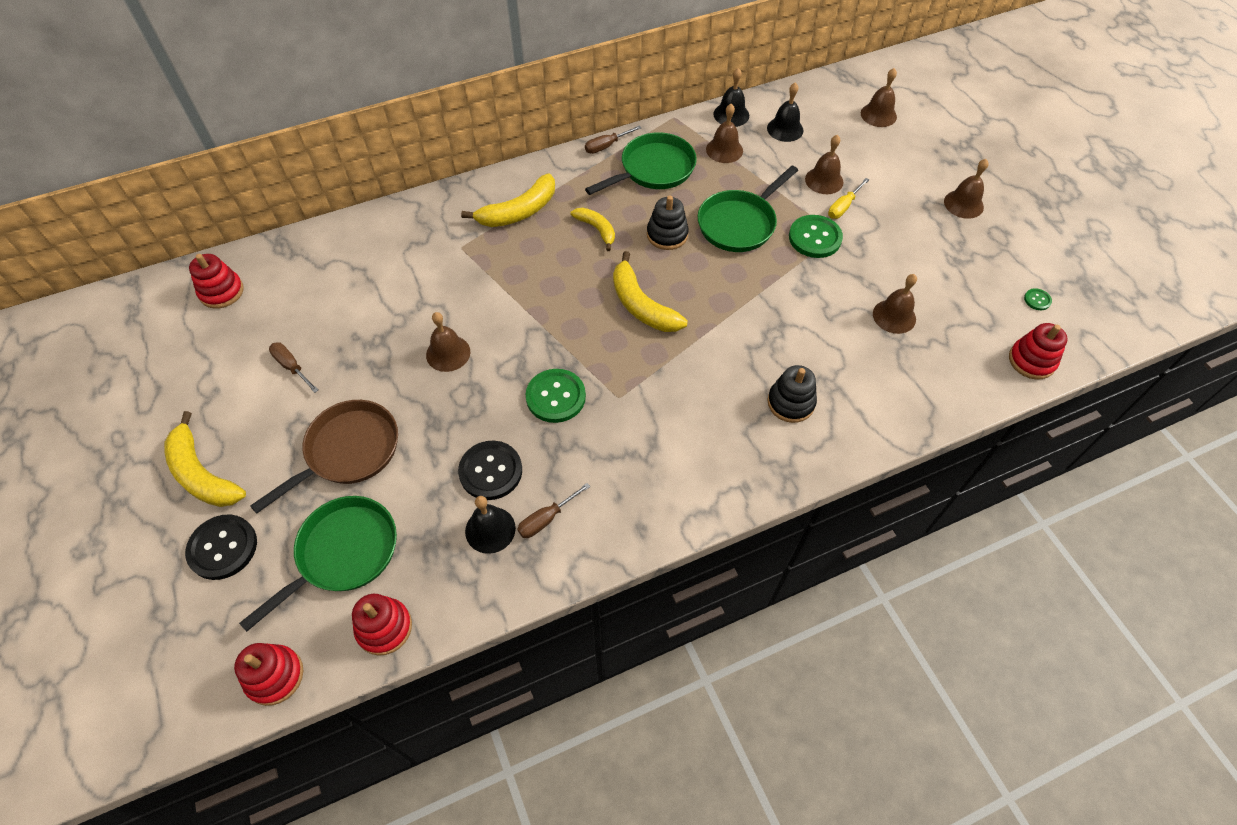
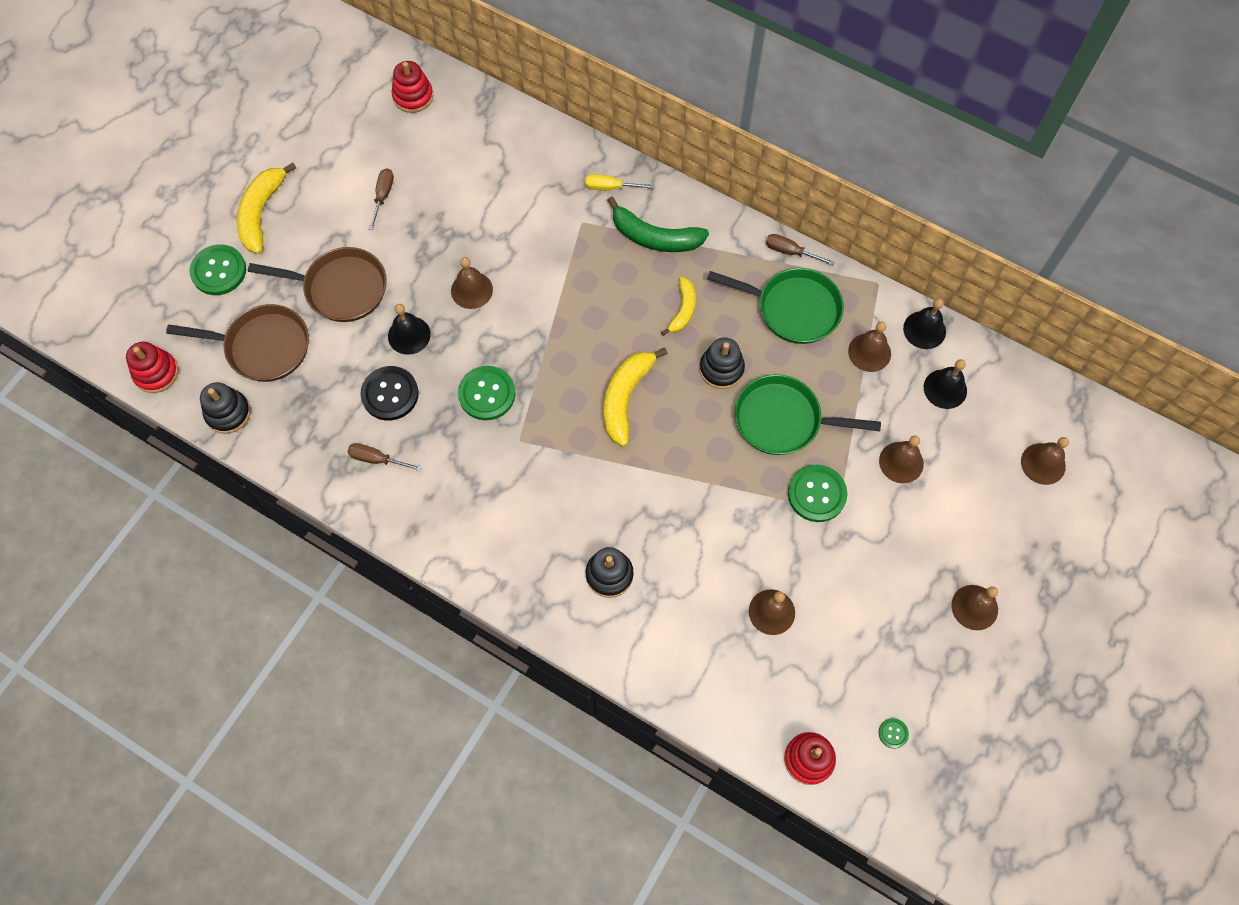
camera: 55 degrees right, 10 degrees up
(223, 548) = (218, 271): black button -> green button
(343, 554) = (262, 347): green pan -> brown pan
(384, 628) = (228, 413): red stacking toy -> black stacking toy
(490, 529) = (343, 427): black bell -> black bell (409, 335)
(518, 212) = (654, 237): yellow banana -> green banana
(843, 207) = (878, 498): yellow screwdriver -> yellow screwdriver (610, 187)

